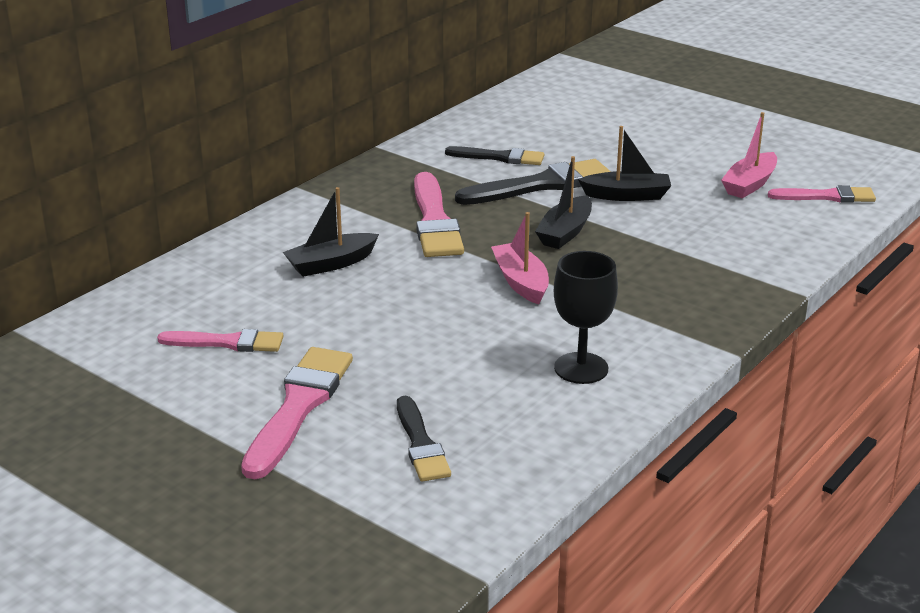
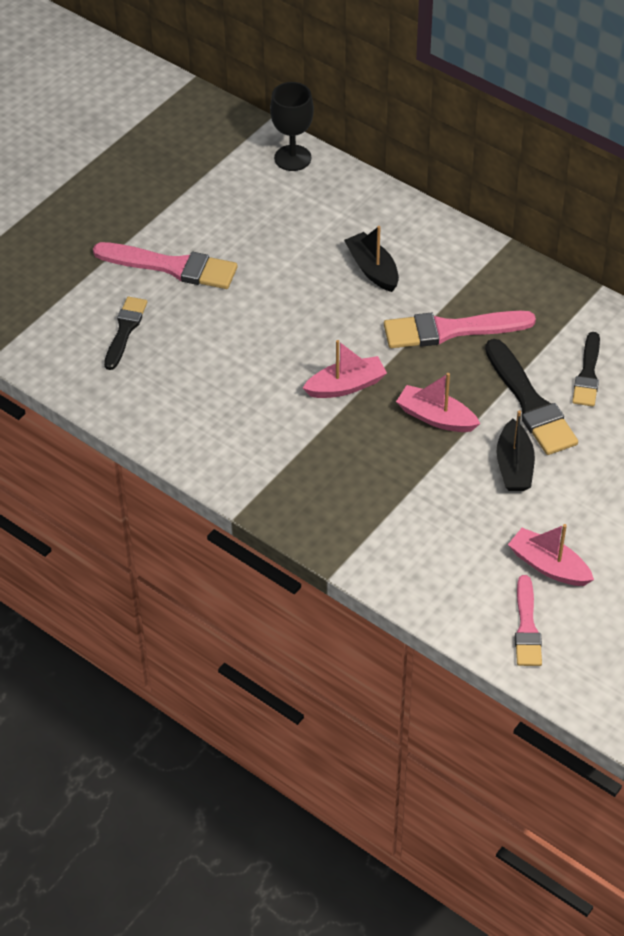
camera: 90 degrees right, 20 degrees up
(227, 343) = (254, 223): pink brush -> none
(421, 444) = (125, 330): black brush -> black brush turned 120 degrees clockwise
(565, 232) = (436, 417): black boat -> pink boat
(581, 368) = (215, 419): black goblet -> black goblet (292, 158)

